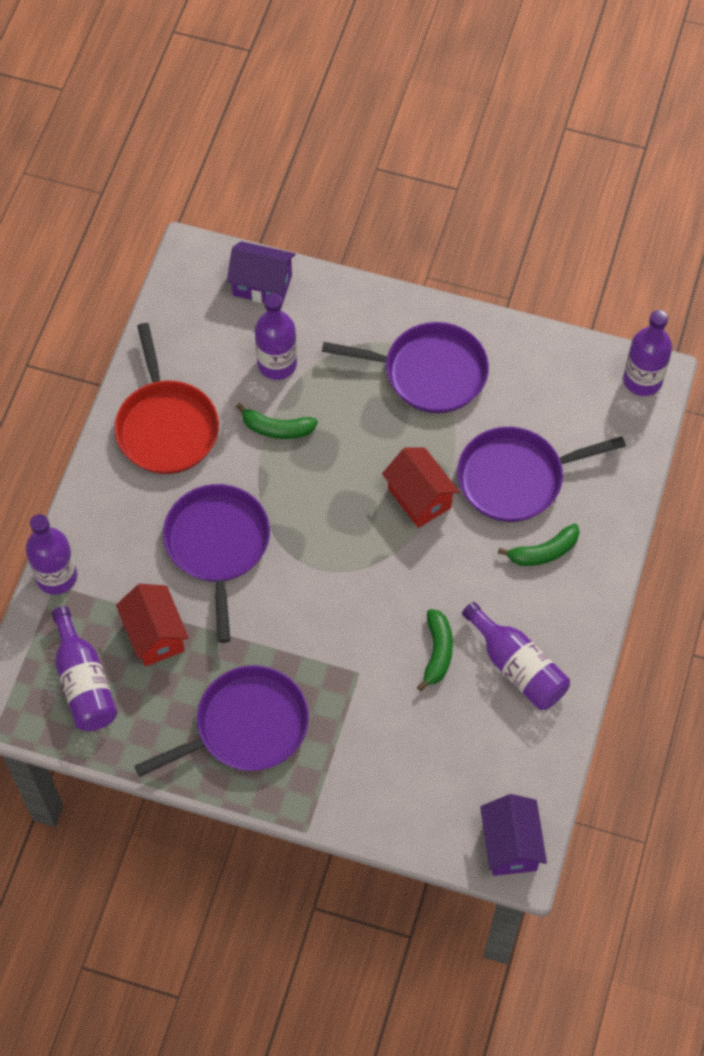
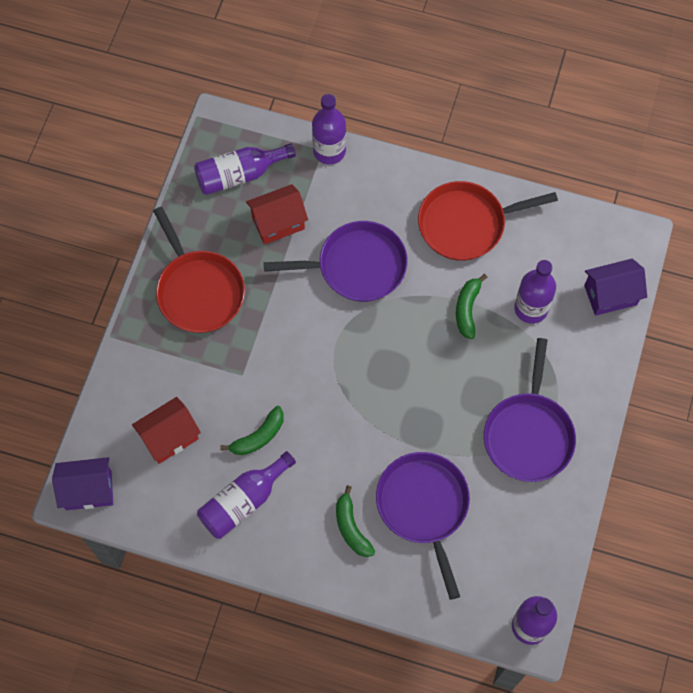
camera: 90 degrees right, 5 degrees up
(246, 726) = (199, 291): purple pan -> red pan
(262, 285) = (610, 295): purple house -> purple house turned 60 degrees clockwise
(419, 498) = (402, 424): red house -> red house (169, 437)
(437, 652) = (258, 436): green banana -> green banana turned 45 degrees counterclockwise

